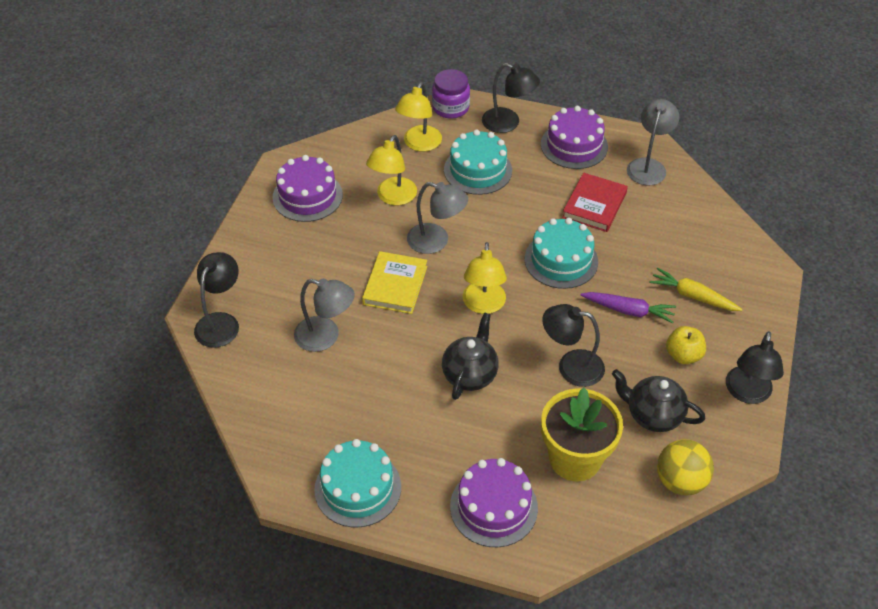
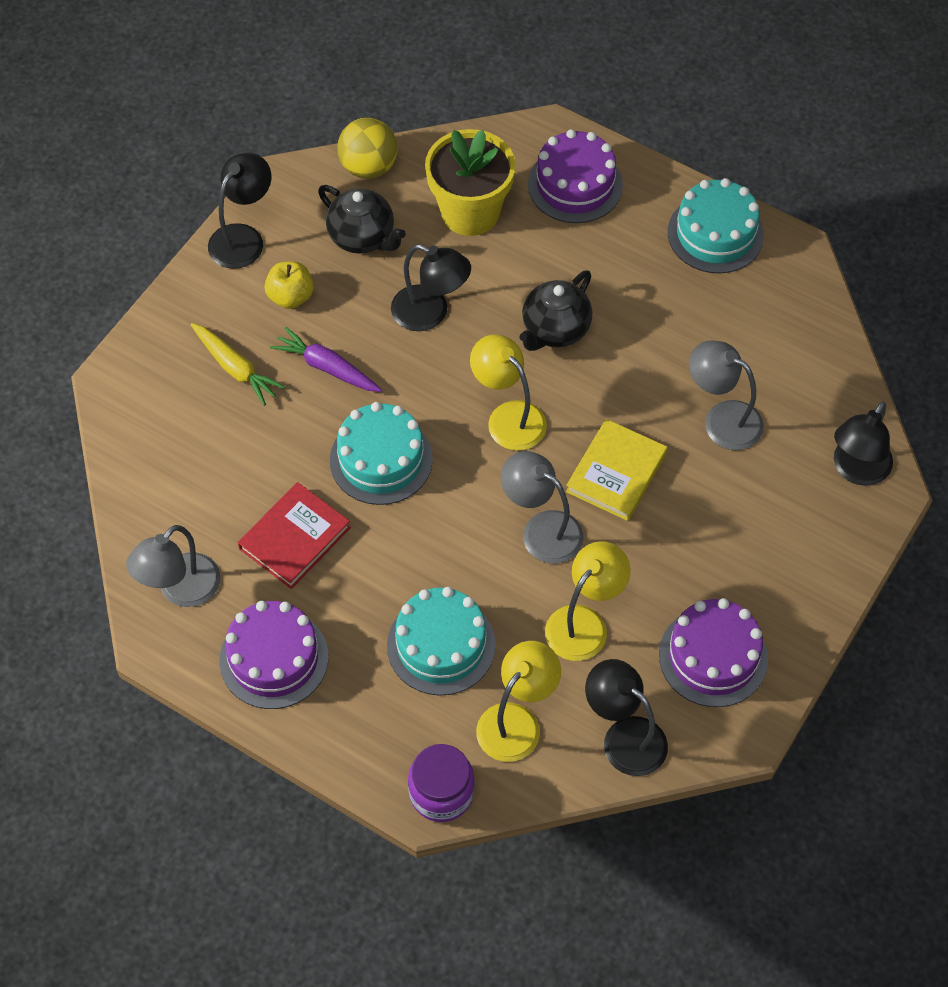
camera: 165 degrees left, 10 degrees up
(483, 305) = (508, 417): yellow lamp -> yellow lamp turned 60 degrees counterclockwise
(508, 123) = (359, 732): black lamp -> black lamp (624, 737)

